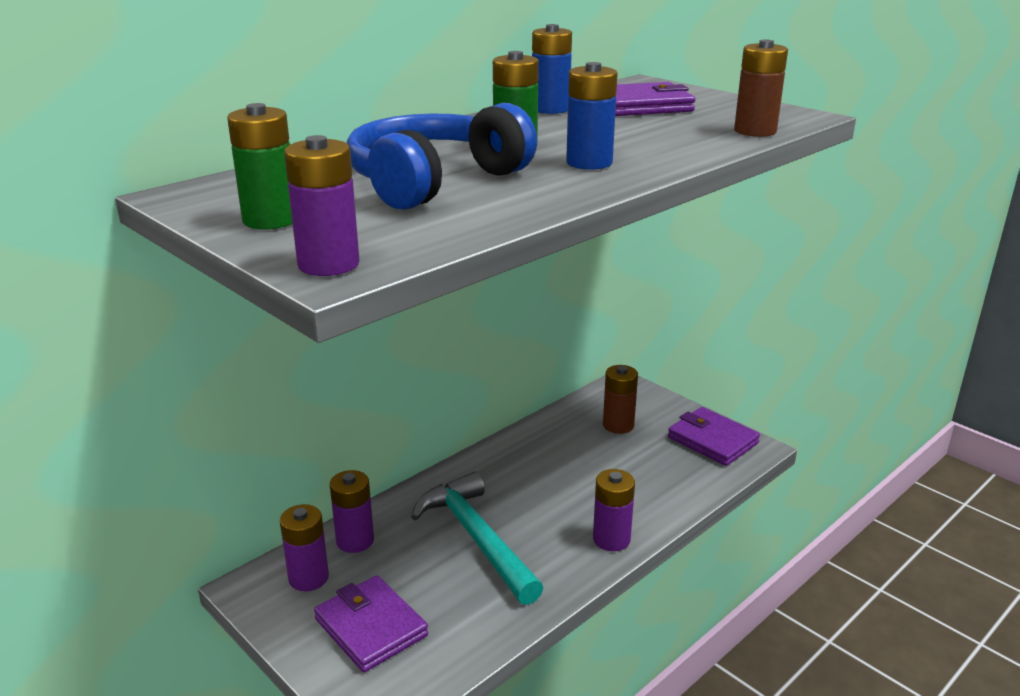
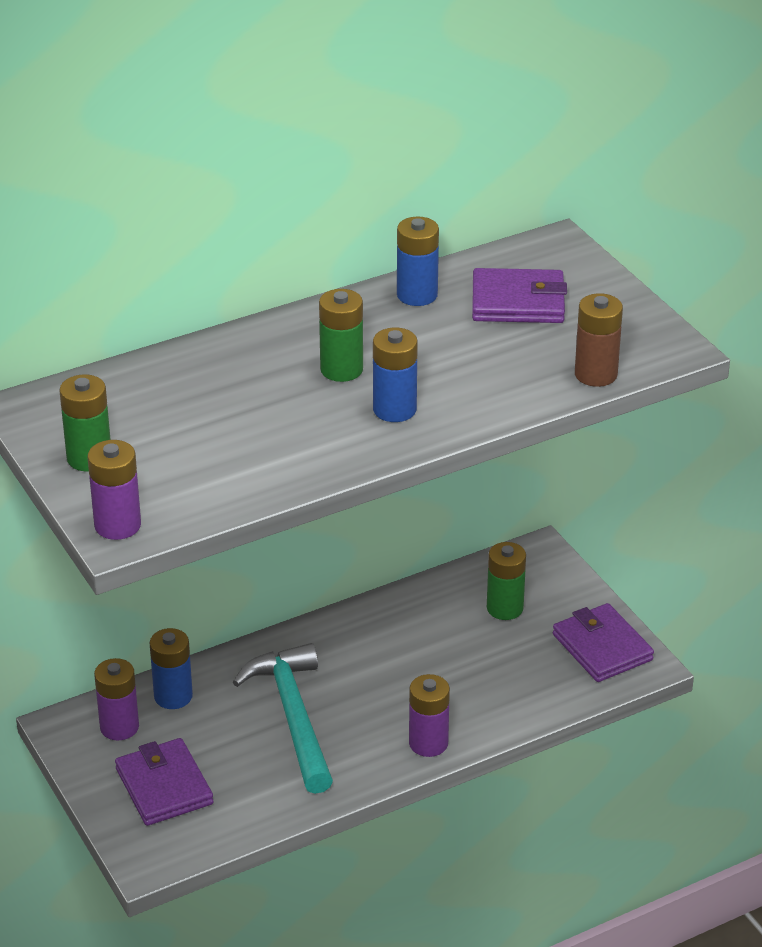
camera: 15 degrees right, 10 degrees up
(355, 540) = (173, 696): purple battery -> blue battery
(434, 181) = (242, 420): blue headphones -> none
(618, 425) = (505, 608): brown battery -> green battery

